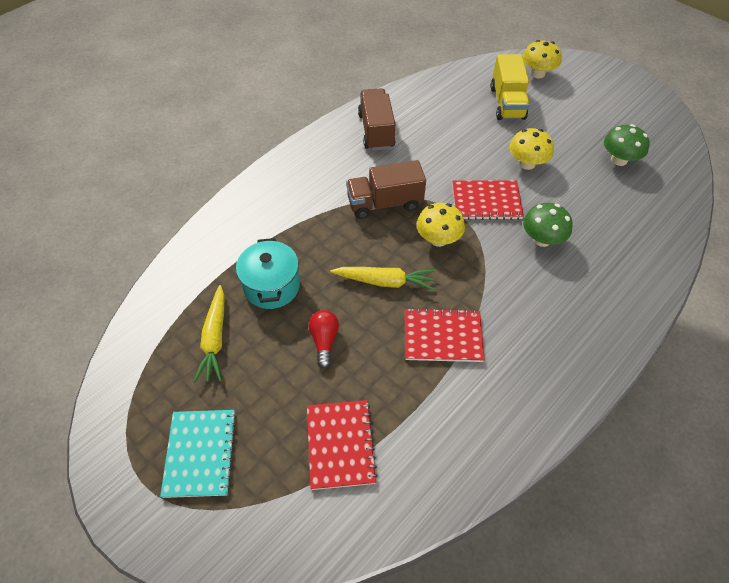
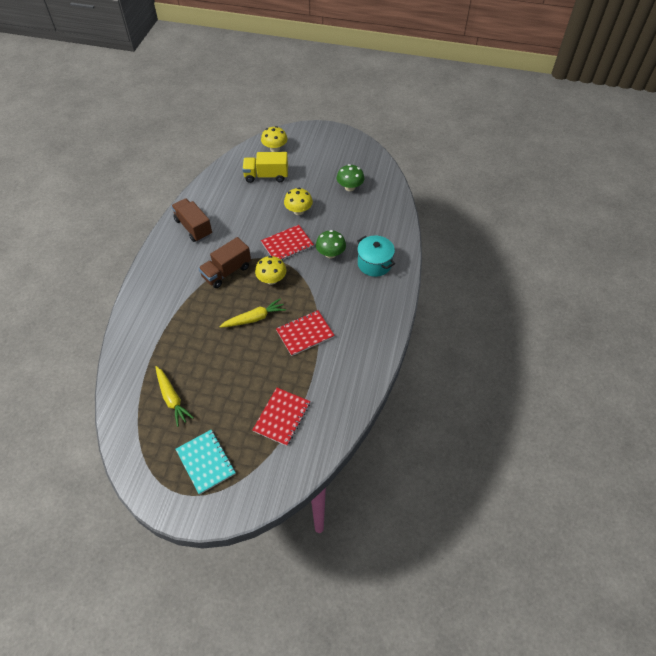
camera: 30 degrees left, 0 degrees up
(271, 286) = (187, 352): turquoise pot -> turquoise pot (374, 264)
(324, 341) = (239, 368): red light bulb -> none
(340, 445) = (282, 417): red notebook -> red notebook turned 60 degrees clockwise
(507, 103) = (266, 176): yellow truck -> yellow truck turned 120 degrees clockwise

